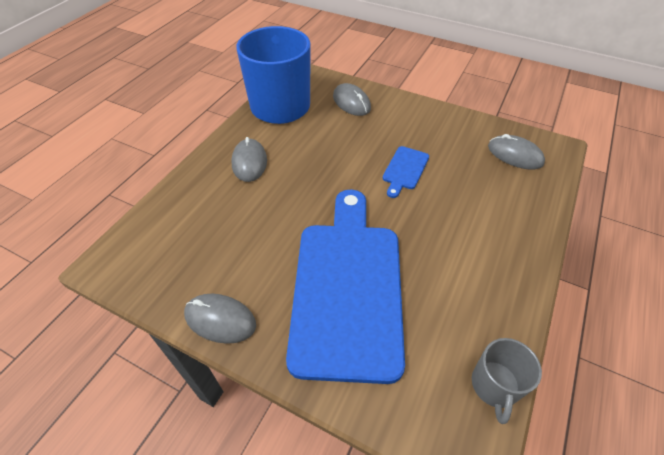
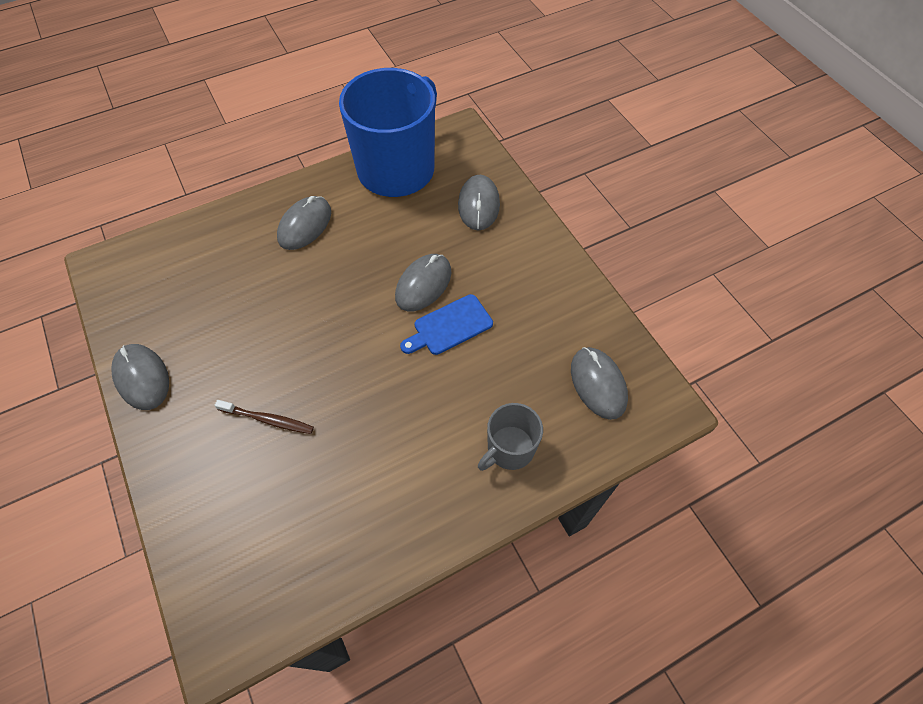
camera: 35 degrees right, 10 degrees up
(348, 287) = (267, 419): blue cutting board -> brown toothbrush
(364, 156) = (423, 284): none -> grey mouse
(494, 386) = (297, 604): grey mug -> grey mug (509, 449)

